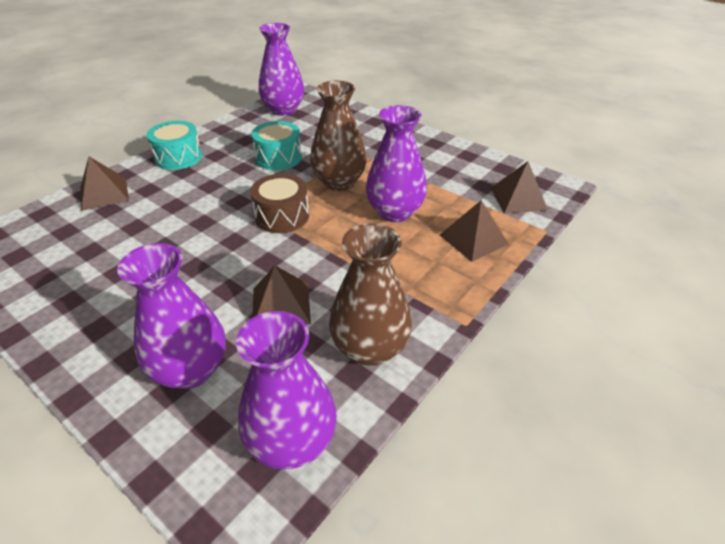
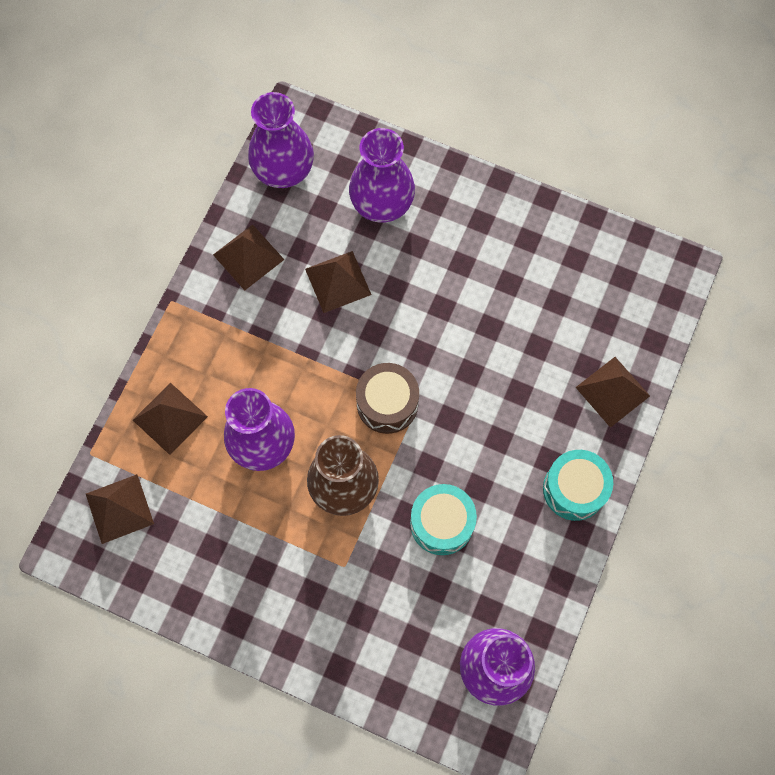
camera: 165 degrees right, 30 degrees up
(370, 348) = (248, 257): brown vase -> brown pyramid

